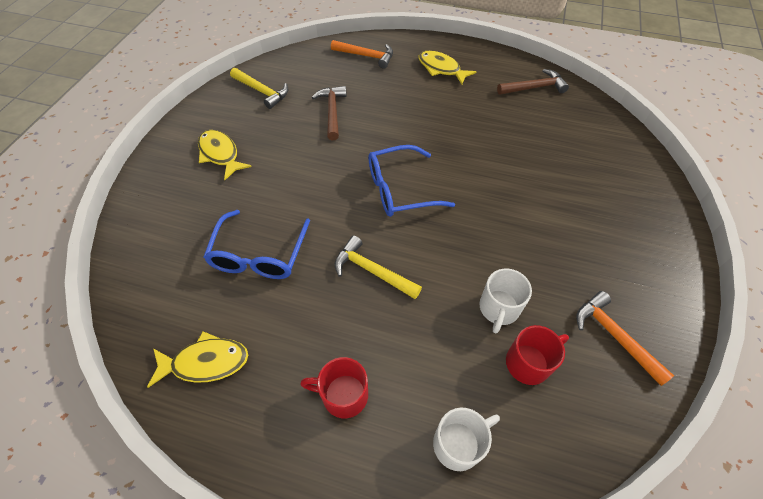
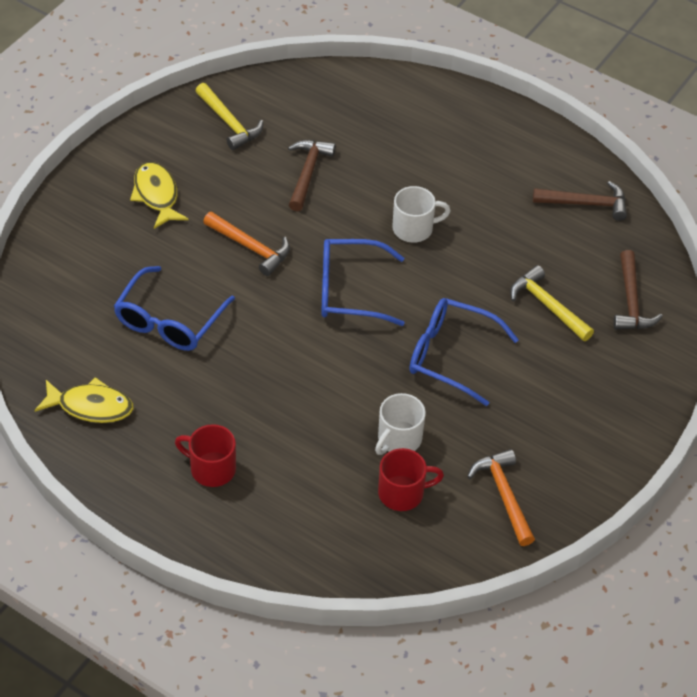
camera: 15 degrees right, 5 degrees down
(366, 56) = (383, 103): orange hammer -> orange hammer (251, 247)
(372, 271) = (282, 368): yellow hammer -> yellow hammer (547, 305)
(441, 69) = (475, 146): yellow fish -> none
(459, 443) = (302, 535): white mug -> white mug (414, 228)
(502, 221) = (451, 355): none -> blue glasses
(606, 144) = (631, 301): none -> brown hammer

